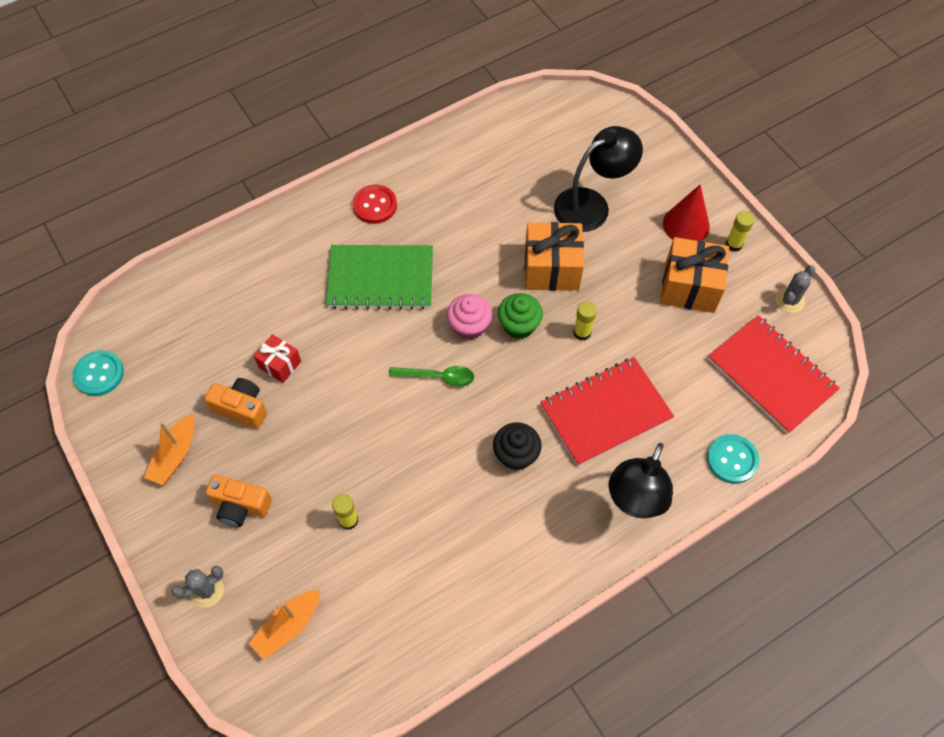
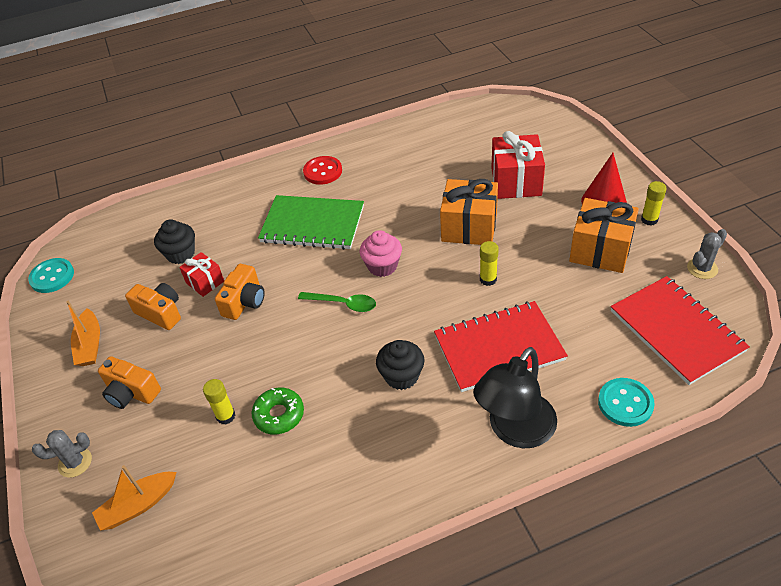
camera: 15 degrees right, 15 degrees down
(175, 455) = (90, 345): orange boat -> orange boat turned 45 degrees counterclockwise
(241, 330) = (180, 254): none -> black cupcake
(331, 385) = (244, 302): none -> orange camera
(403, 512) = (279, 415): none -> green donut
(519, 325) = (429, 269): green cupcake -> none
(591, 205) = (516, 182): black lamp -> red gift

